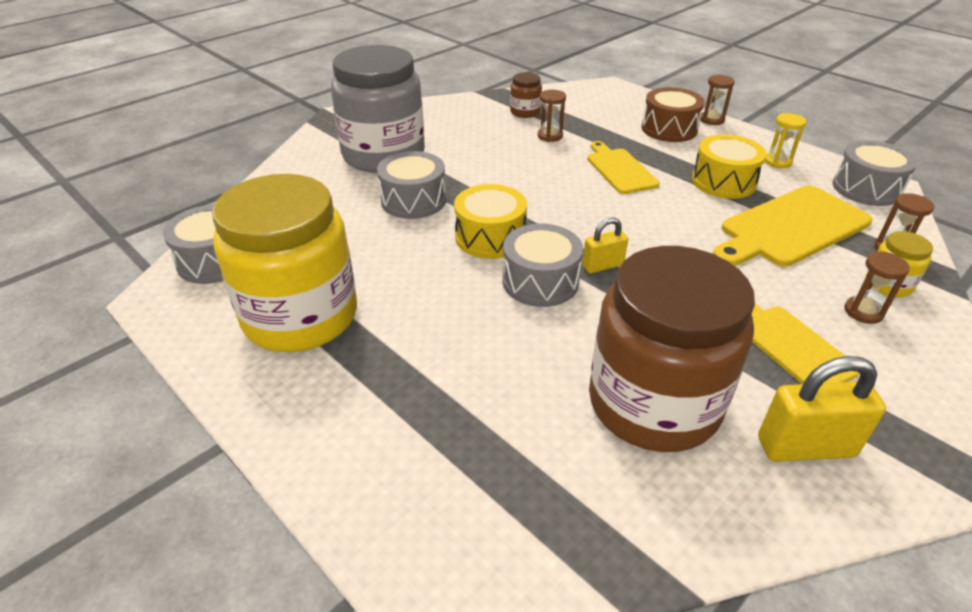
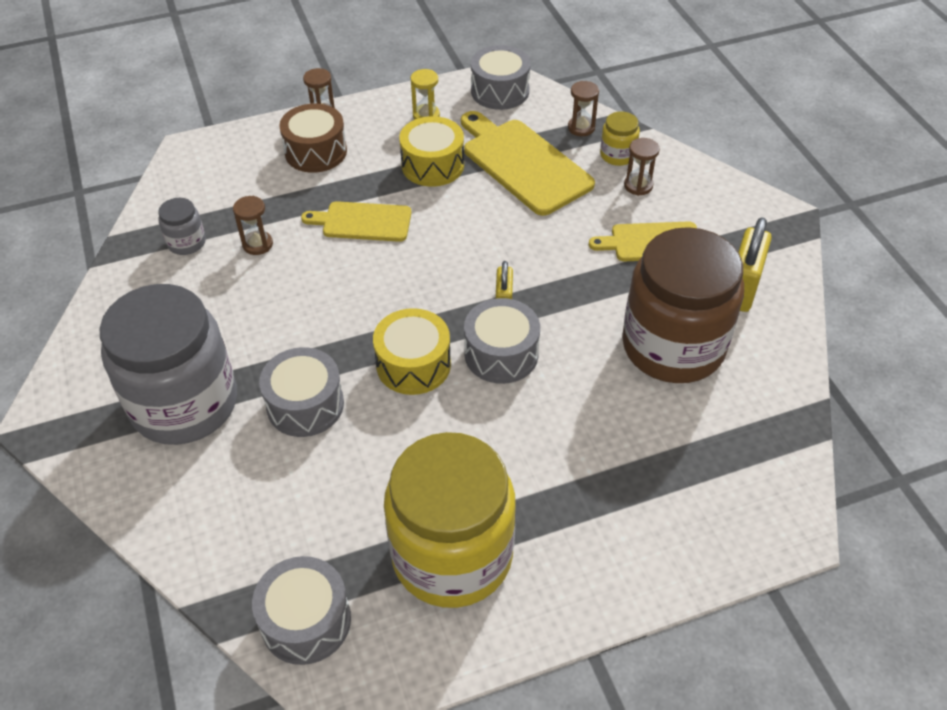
camera: 65 degrees left, 10 degrees up
(525, 112) = (186, 242): brown jar -> grey jar
(790, 228) = (523, 164): yellow cutting board -> yellow cutting board turned 150 degrees clockwise

